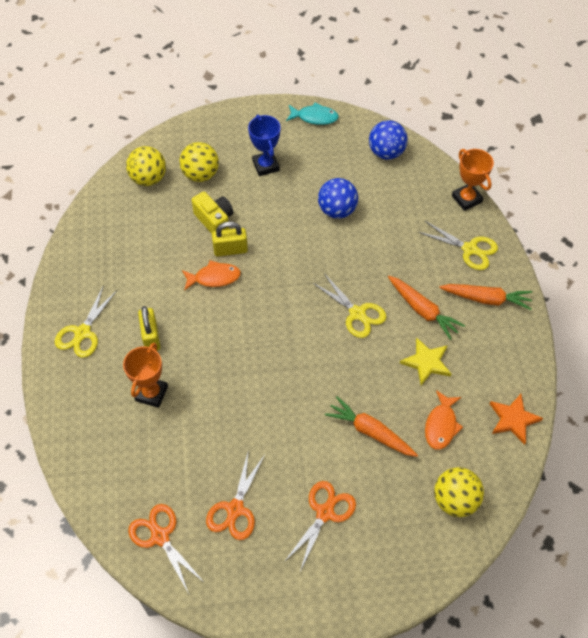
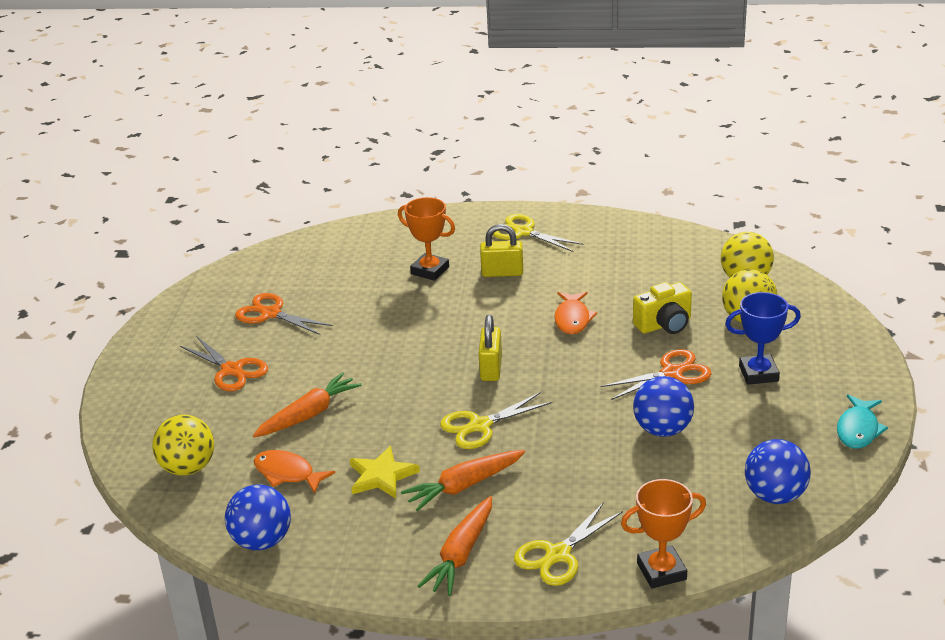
camera: 105 degrees right, 25 degrees down
(160, 536) = (269, 269): orange scissors -> orange scissors (672, 373)
(230, 250) = (613, 334): yellow padlock -> yellow padlock (491, 368)
(513, 419) = (262, 541): orange star -> blue ball

